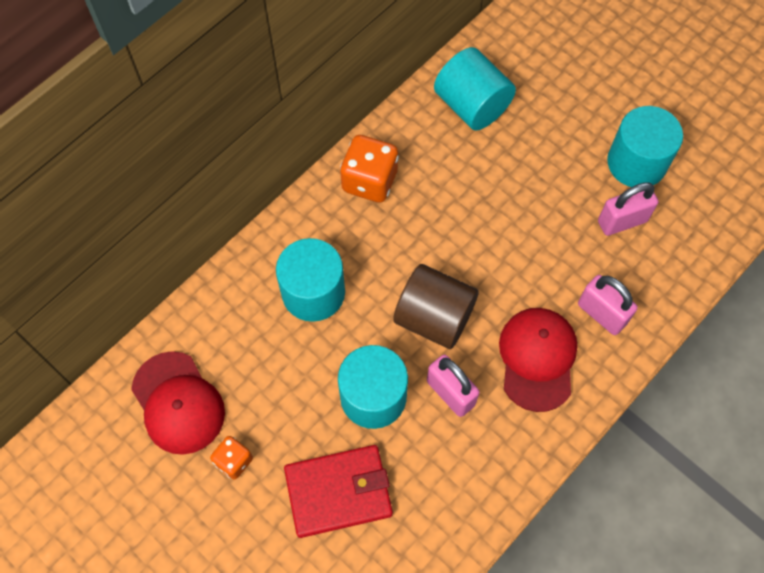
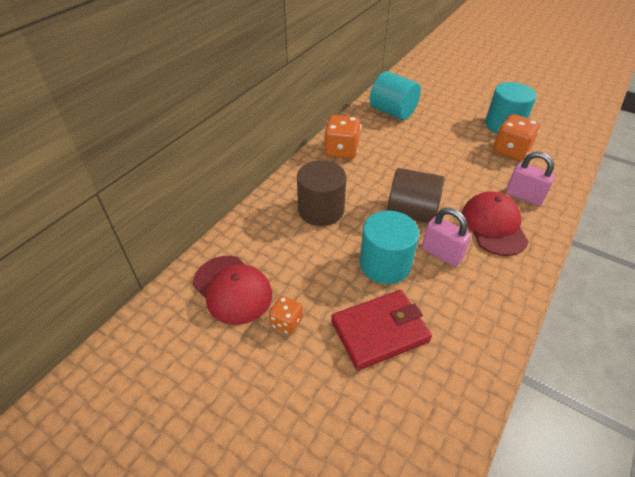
camera: 10 degrees left, 20 degrees down
(313, 292) = (321, 210): turquoise cylinder -> brown cylinder
(622, 221) = (510, 151): pink padlock -> orange dice

